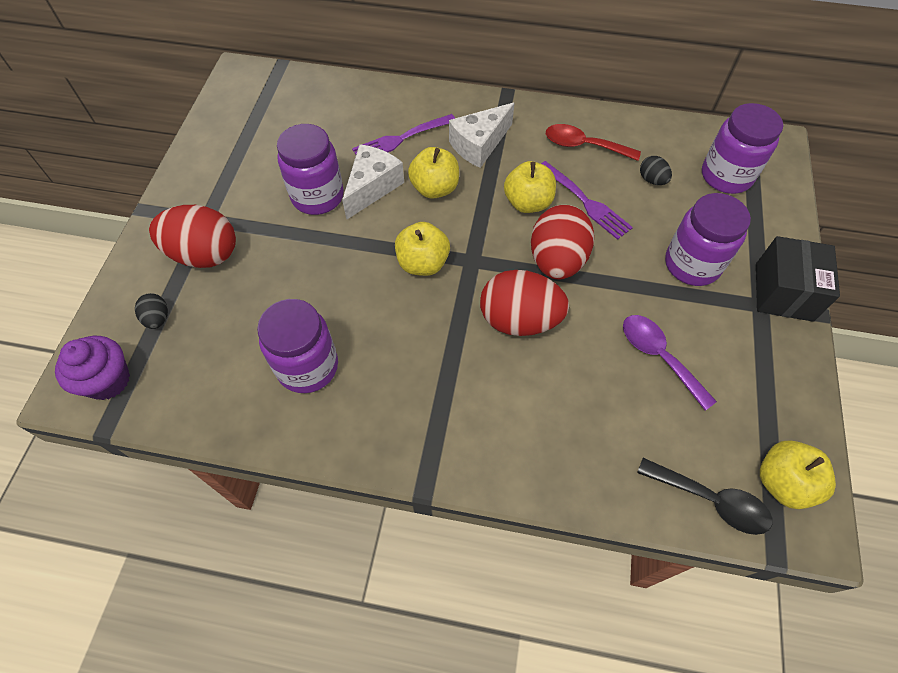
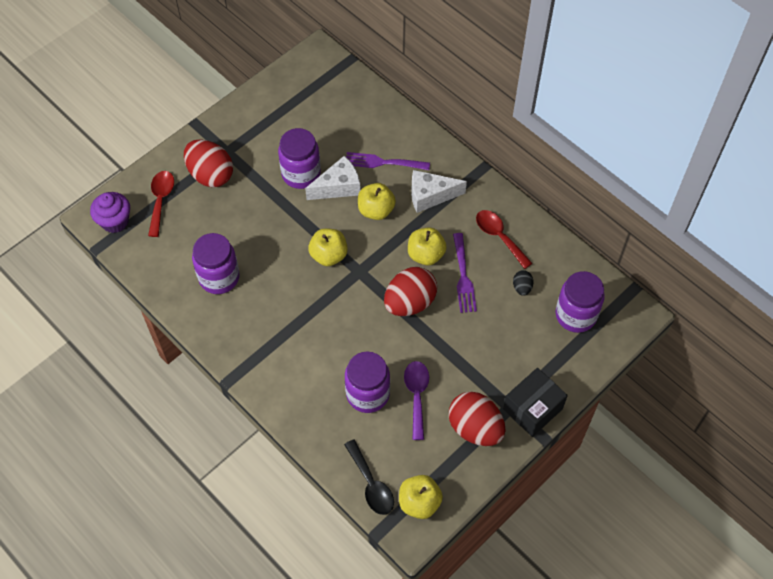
camera: 35 degrees right, 0 degrees up
(157, 318) = (161, 200): black egg -> red spoon
(519, 320) = (355, 324): red egg -> red egg (475, 428)
(692, 264) = (492, 357): purple jar -> purple jar (367, 394)

